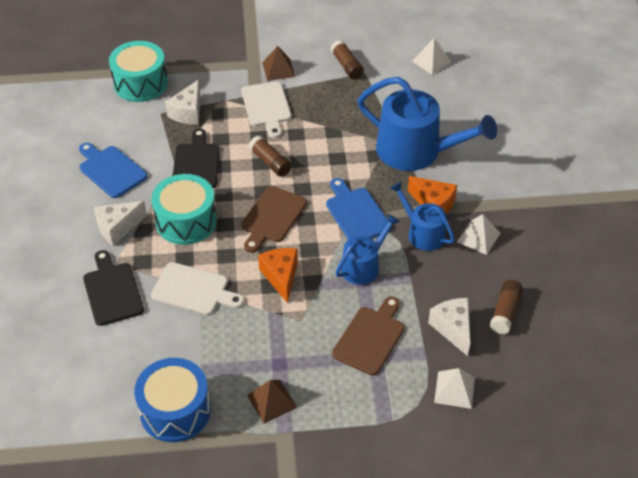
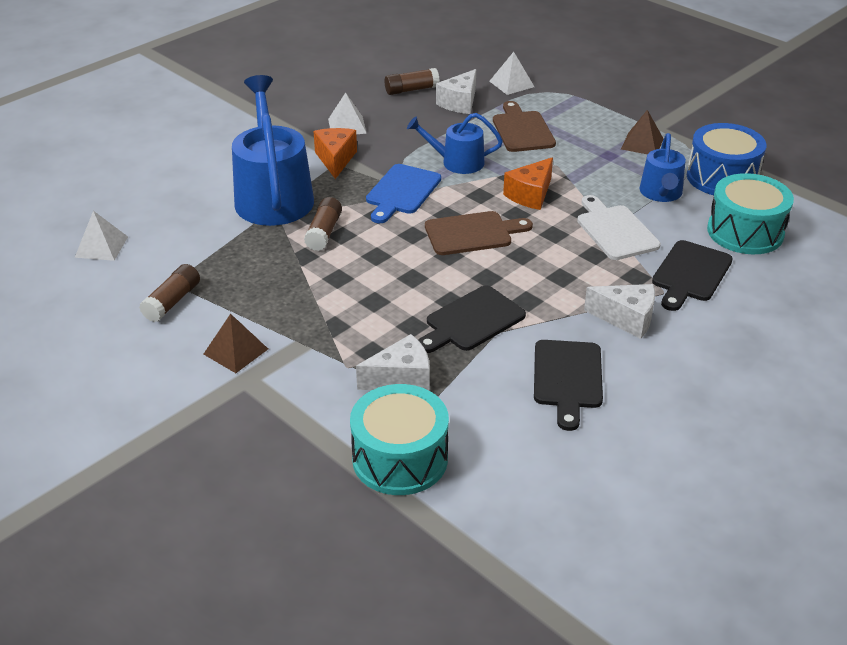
camera: 130 degrees left, 10 degrees down
(111, 170) = (567, 378): blue cutting board -> black cutting board
(186, 221) = (552, 280): turquoise drum -> turquoise drum (745, 232)
(266, 106) = (317, 323): white cutting board -> none
(270, 162) = (402, 273): brown glue stick -> brown glue stick (324, 232)
(370, 338) = (522, 130): brown cutting board -> brown cutting board turned 90 degrees clockwise
(422, 233) = (379, 151): blue watering can -> blue watering can (661, 193)

